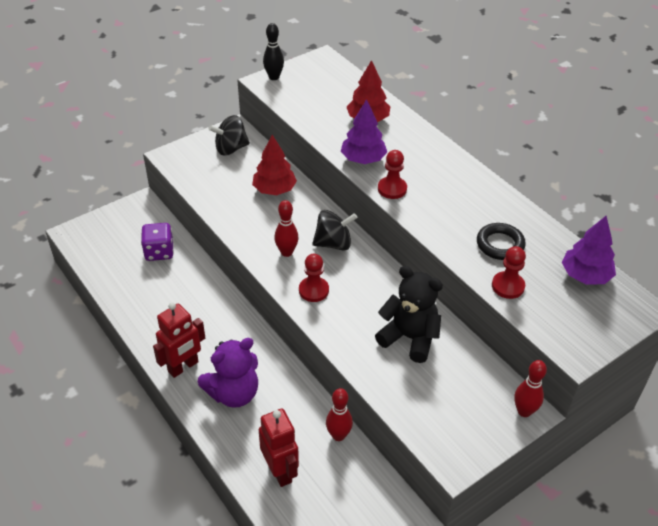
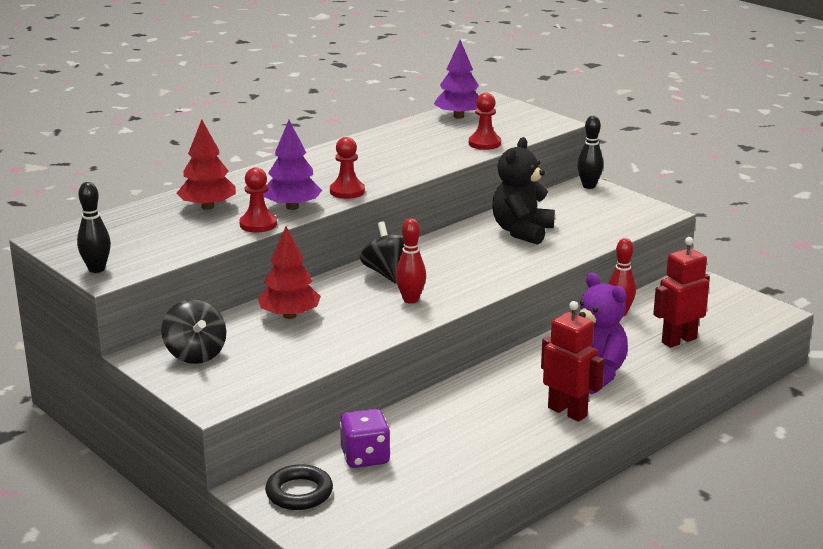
camera: 95 degrees left, 20 degrees down
(313, 290) = (470, 281): red pawn -> red pawn (258, 224)
(500, 244) = (426, 145): black ring -> black ring (299, 493)
(524, 411) = (589, 186): red bowling pin -> black bowling pin

